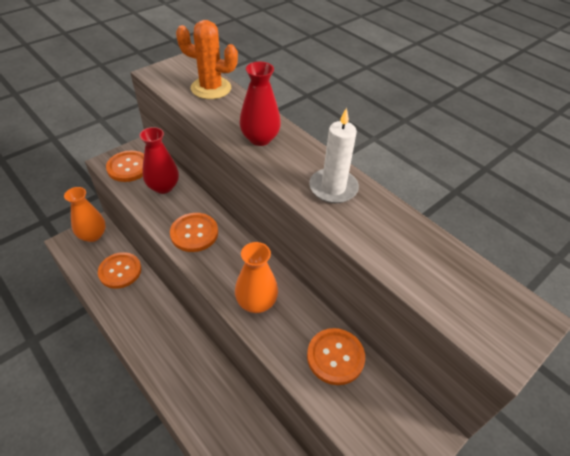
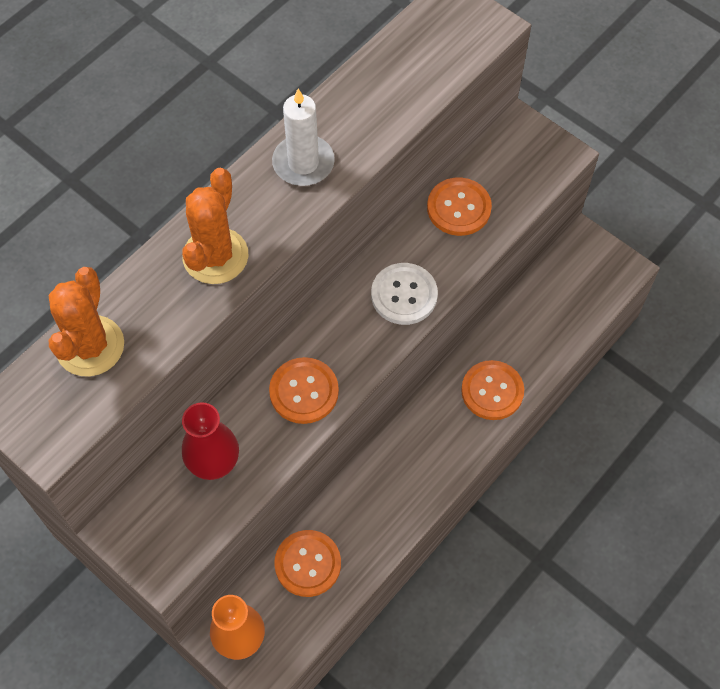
camera: 95 degrees left, 15 degrees up
(128, 167) = (172, 530): orange button -> orange button (492, 391)
(256, 302) = (404, 295): orange vase -> white button
(260, 138) = (215, 256): red vase -> orange cactus

